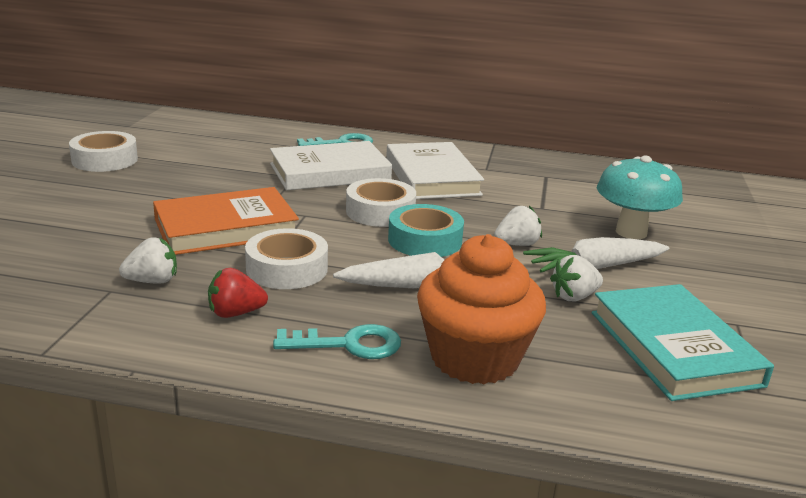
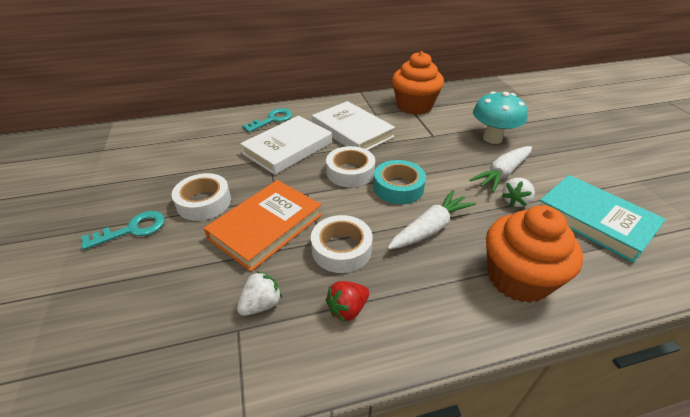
camera: 25 degrees left, 15 degrees up
(105, 160) = (113, 191): white tape -> white tape (204, 202)
(349, 344) = (442, 303): turquoise key -> turquoise key (132, 229)
(516, 244) = (448, 170): white strawberry -> none
(554, 174) = (414, 106): none -> orange cupcake

